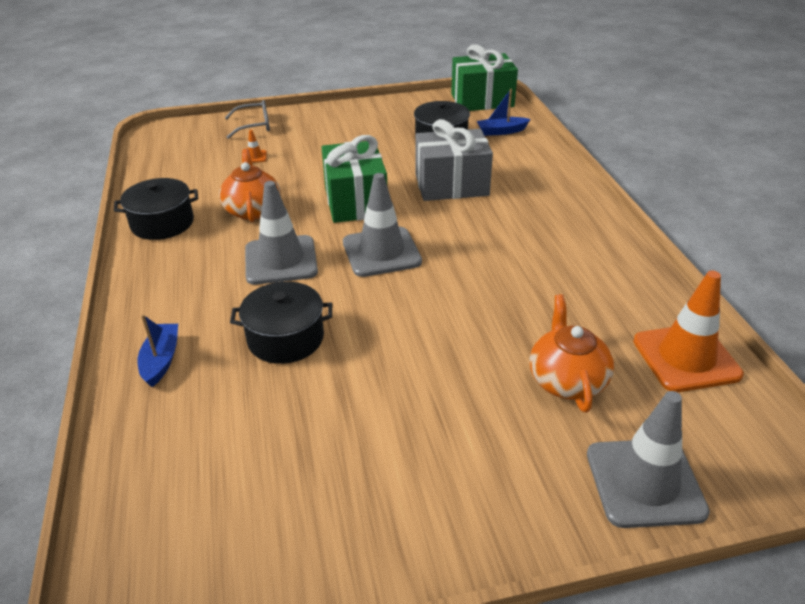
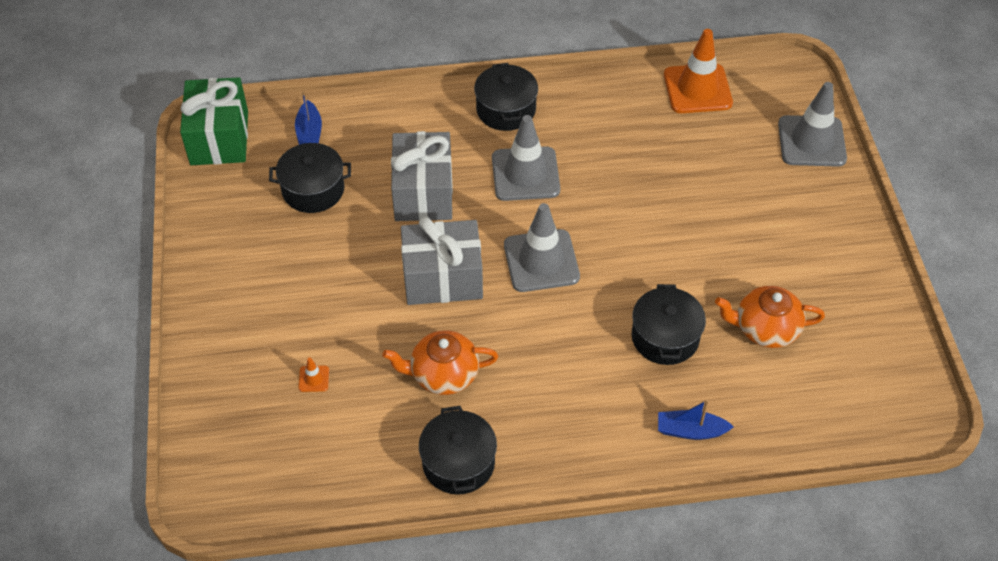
camera: 85 degrees left, 15 degrees up
(254, 126) = (221, 384): grey glasses -> none
(281, 260) = (546, 344): grey traffic cone -> grey traffic cone (525, 174)
(355, 202) = (443, 278): green gift -> grey gift
(566, 380) = (719, 160): orange teapot -> orange teapot (765, 328)
(575, 220) = (506, 109): none -> black pot

